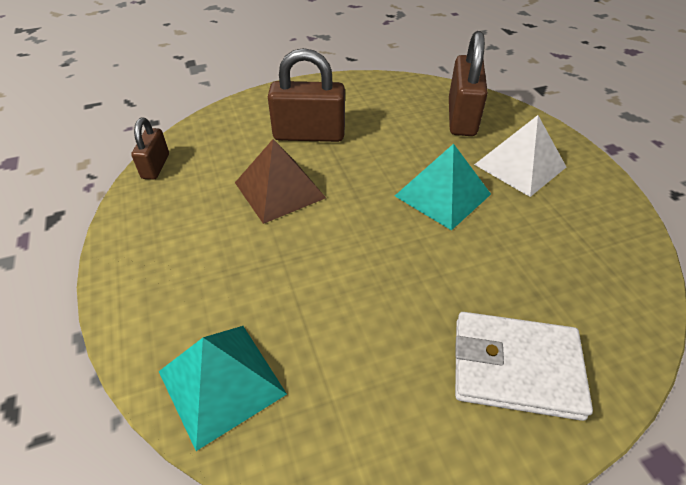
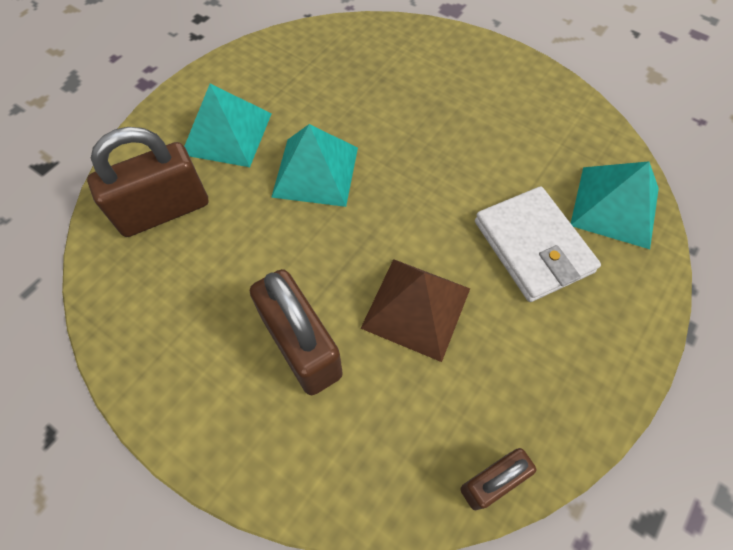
camera: 125 degrees left, 15 degrees up
(515, 367) = (453, 72): white wallet -> white wallet (532, 246)
(520, 165) = (227, 133): white pyramid -> turquoise pyramid

